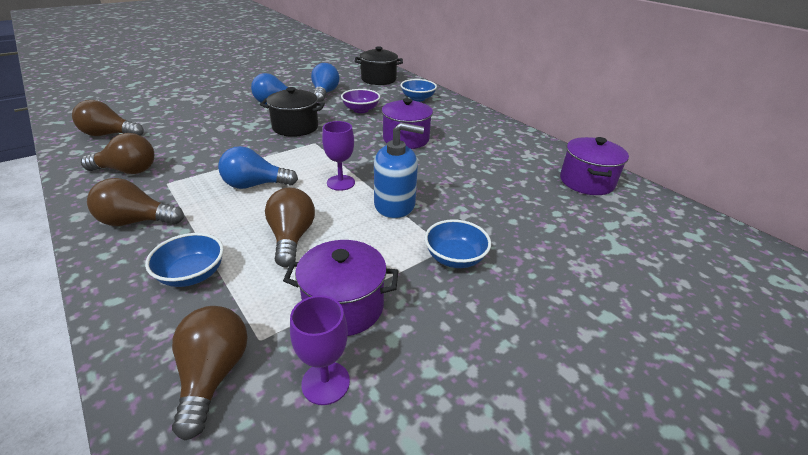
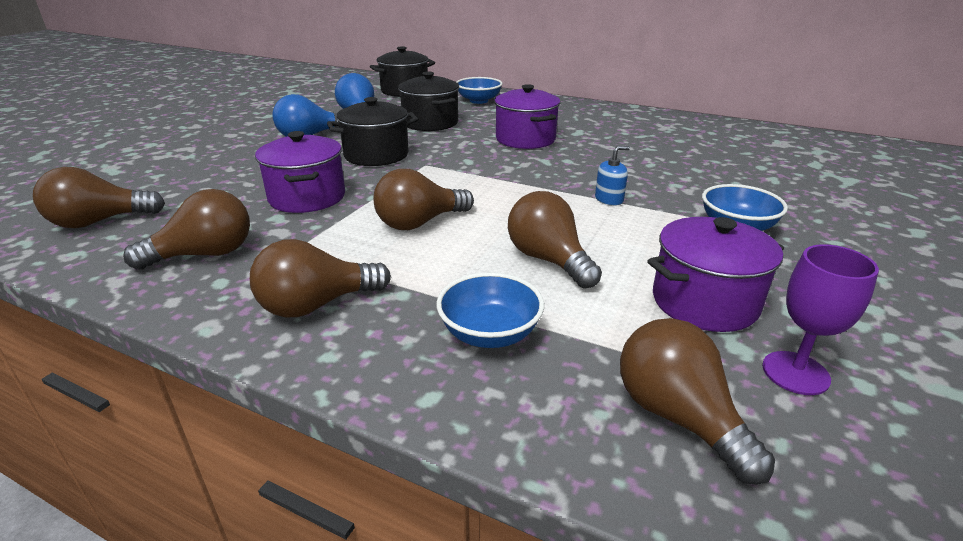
camera: 25 degrees left, 5 degrees down
(255, 185) = (419, 223): blue light bulb -> brown light bulb
(340, 183) = (519, 195): purple goblet -> none
(361, 110) = (430, 123): purple bowl -> black pot
(395, 205) = (609, 199): blue soap dispenser -> blue soap dispenser, size x0.49
(586, 182) = (746, 137): purple pot -> purple pot (307, 197)

